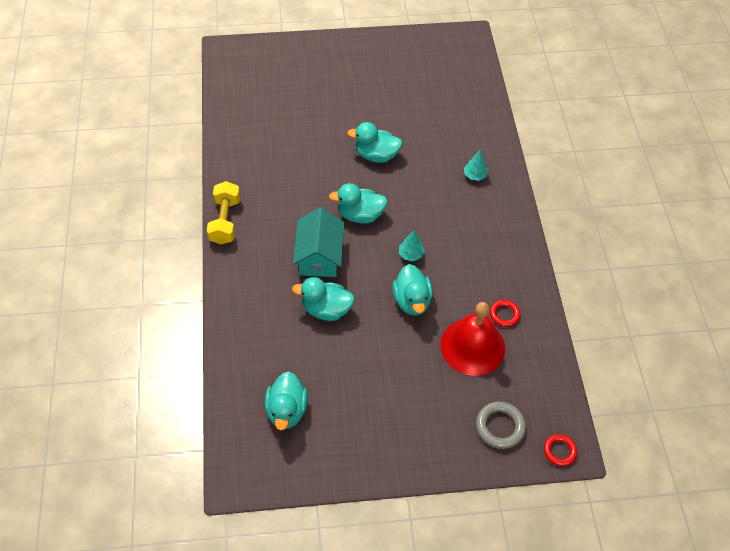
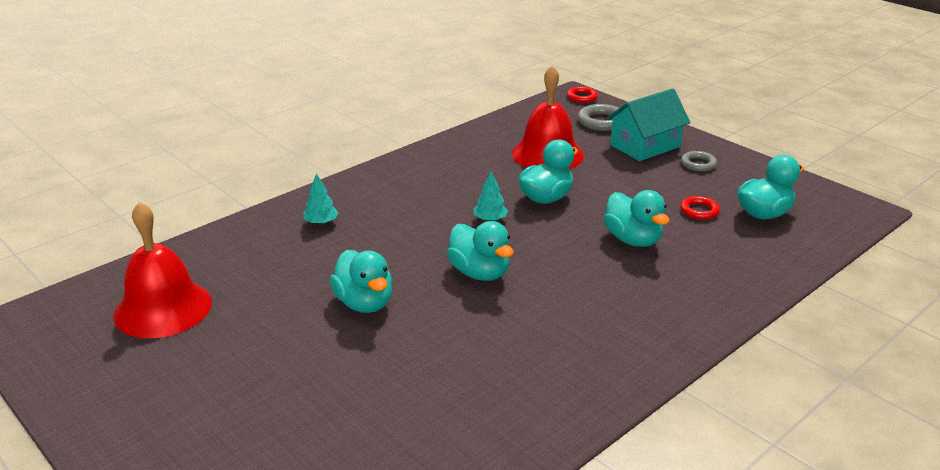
camera: 125 degrees left, 25 degrees down
(225, 221) = (636, 376): yellow dumbbell -> none
(319, 256) = (577, 274): turquoise house -> turquoise house (645, 146)
(380, 433) = (698, 164): none -> grey ring
(439, 85) = (163, 308): none -> red bell
(504, 314) = (490, 151): red ring -> red ring (699, 211)

